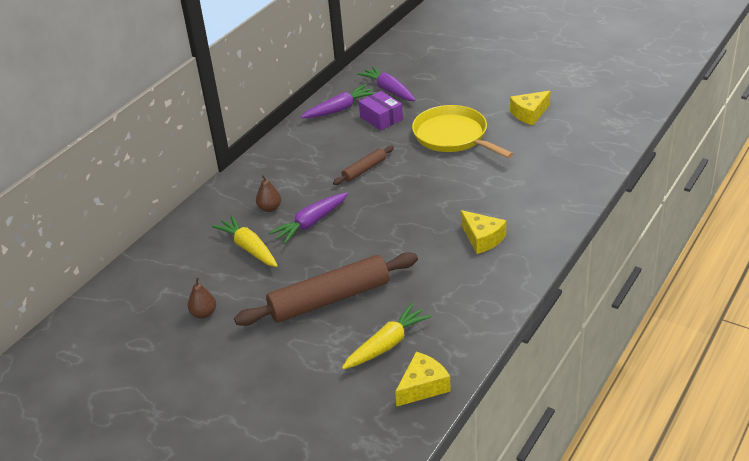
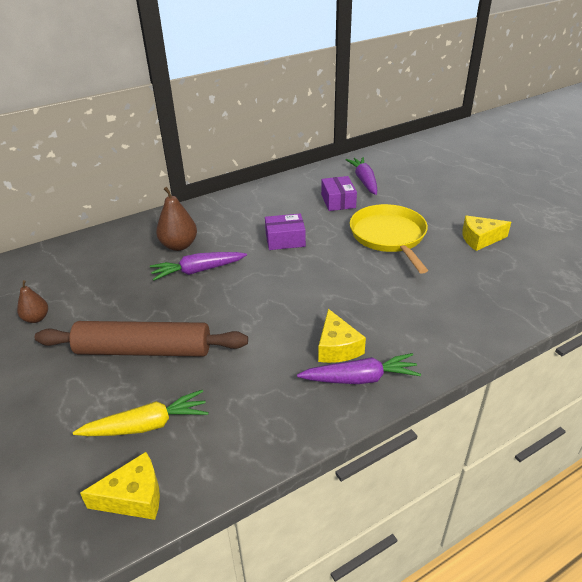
camera: 25 degrees right, 0 degrees up
(249, 248) = (129, 274): yellow carrot -> none
(270, 208) = (179, 245): brown pear -> brown pear, size x1.62
(339, 109) = (309, 184): purple carrot -> purple carrot (359, 378)
(364, 170) = (285, 240): brown rolling pin -> purple box

